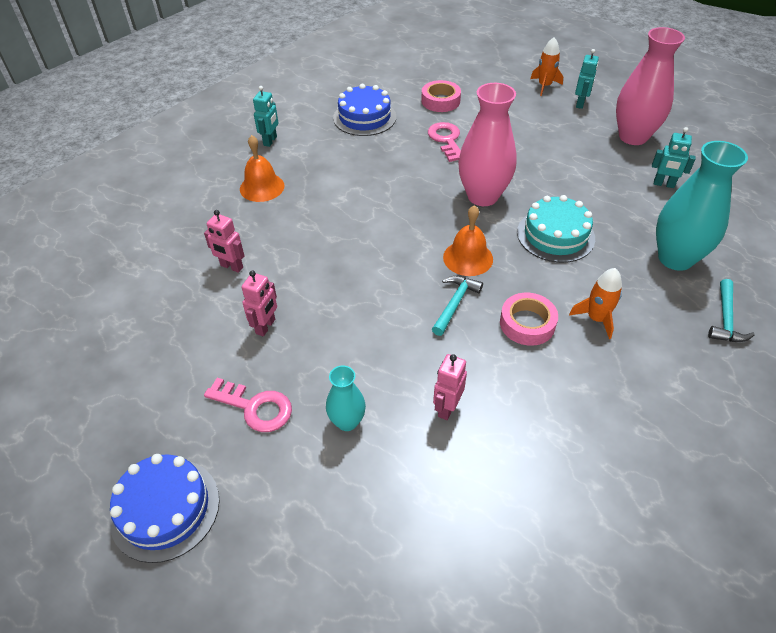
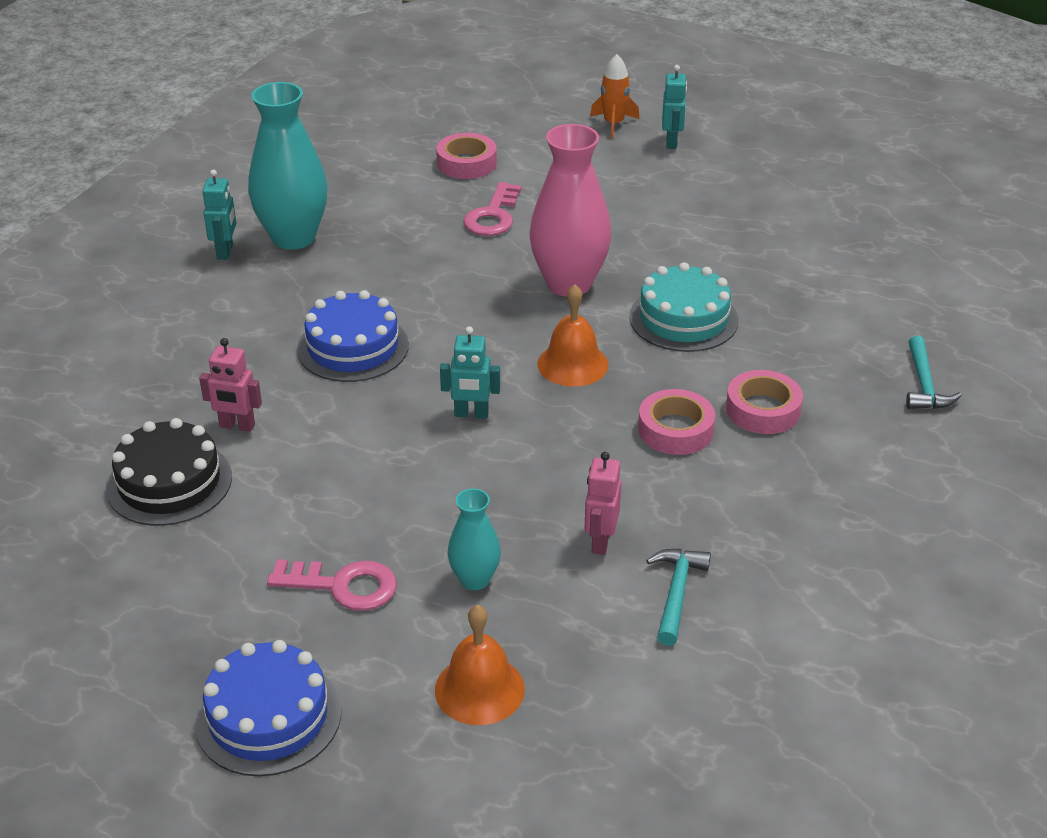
camera: 15 degrees left, 10 degrees down
(173, 301) = (169, 482): none -> black cake
(262, 187) = (239, 316): orange bell -> orange bell (479, 689)
(266, 326) = (319, 491): pink robot -> none
(364, 117) = (359, 200): blue cake -> blue cake (353, 347)
(446, 140) = (493, 216): pink key -> pink key turned 135 degrees counterclockwise
(455, 303) = (572, 422): turquoise hammer -> turquoise hammer (676, 593)
(596, 318) = (763, 410): orange rocket -> pink tape
(633, 137) = (756, 178): pink vase -> none
(663, 184) = (812, 234): turquoise robot -> turquoise robot (471, 414)
(675, 258) = (847, 324): turquoise vase -> turquoise vase (293, 237)

